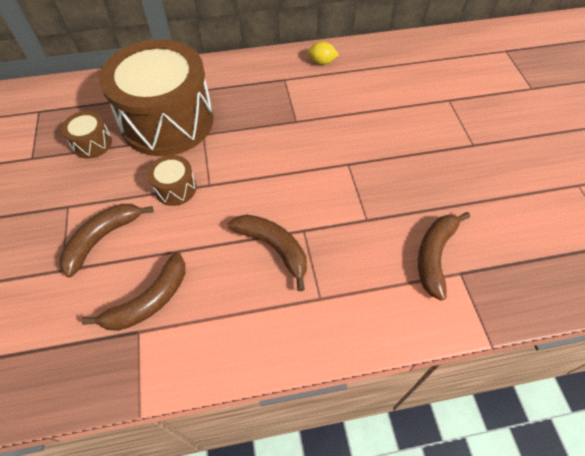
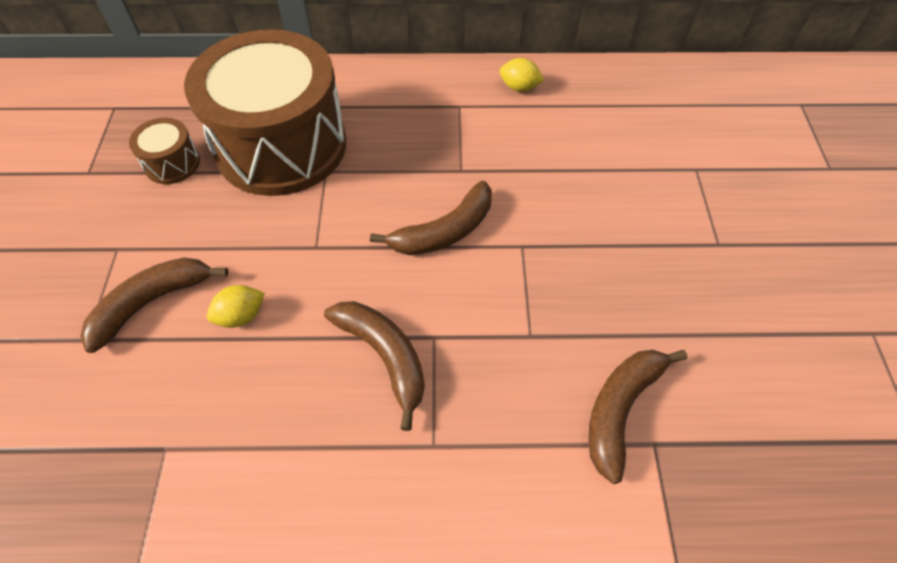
camera: 10 degrees right, 0 degrees up
(149, 301) = (191, 406): brown banana -> brown banana (444, 231)
(168, 237) = (241, 316): none -> yellow lemon
(175, 188) = (268, 245): brown drum -> none

